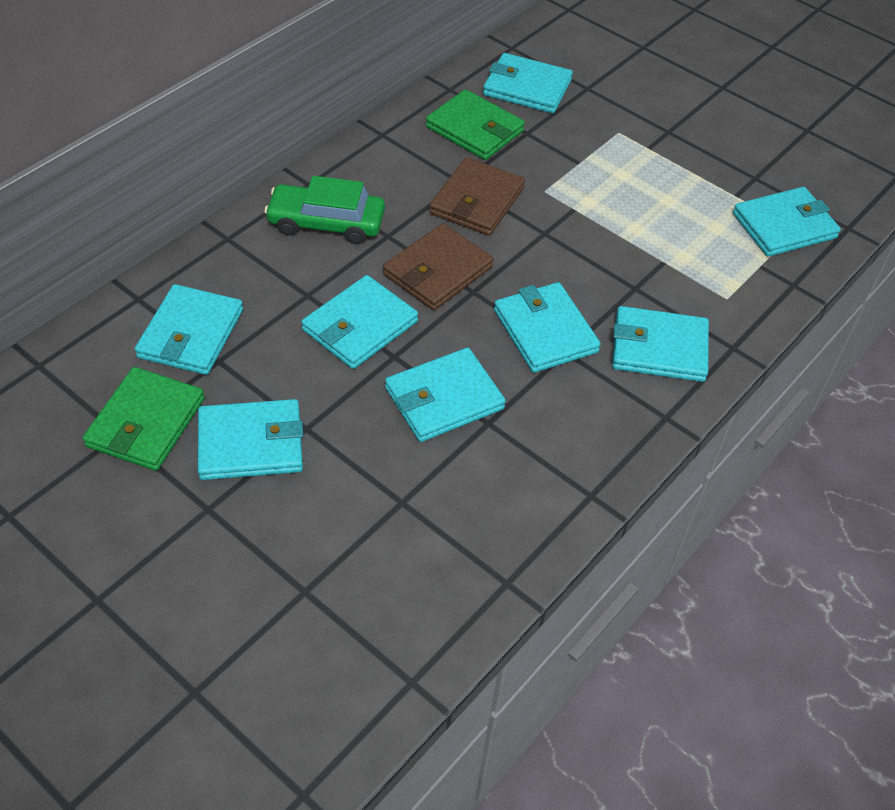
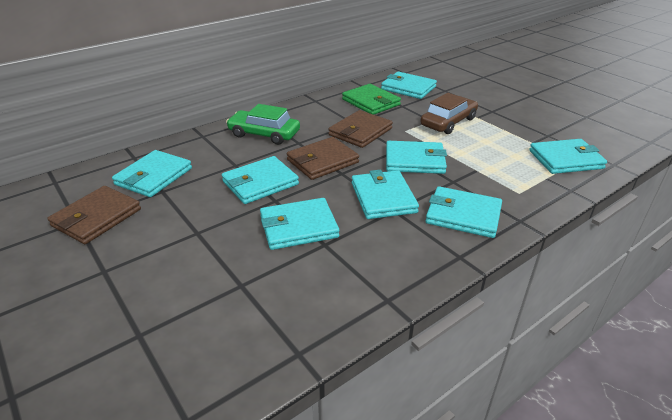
camera: 15 degrees right, 15 degrees down
(146, 422) = (96, 217): green wallet -> brown wallet
(250, 444) = (155, 237): turquoise wallet -> turquoise wallet (414, 160)
(606, 164) = (448, 122): none -> brown car

